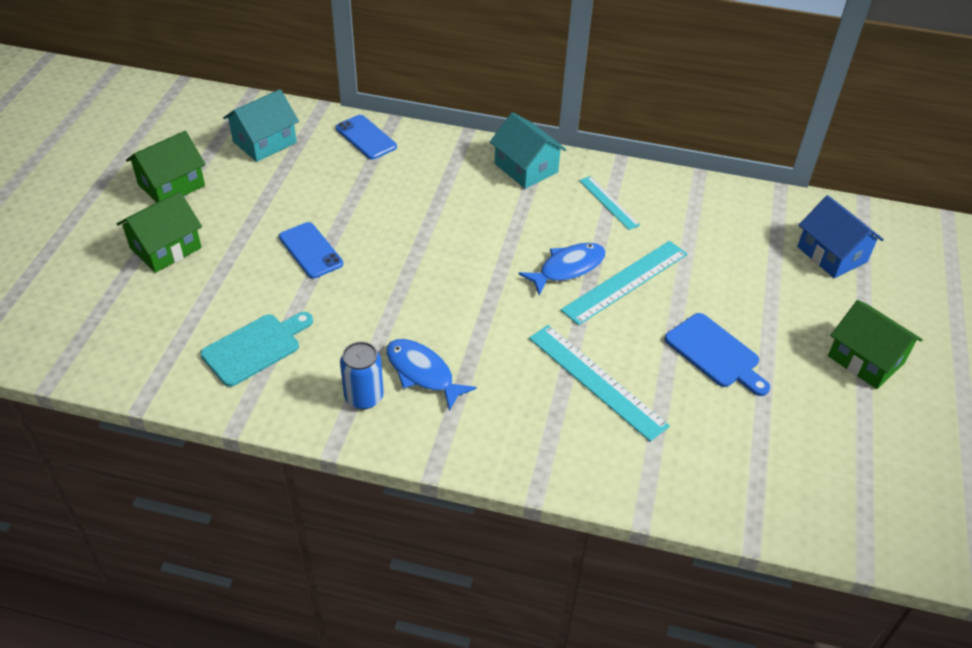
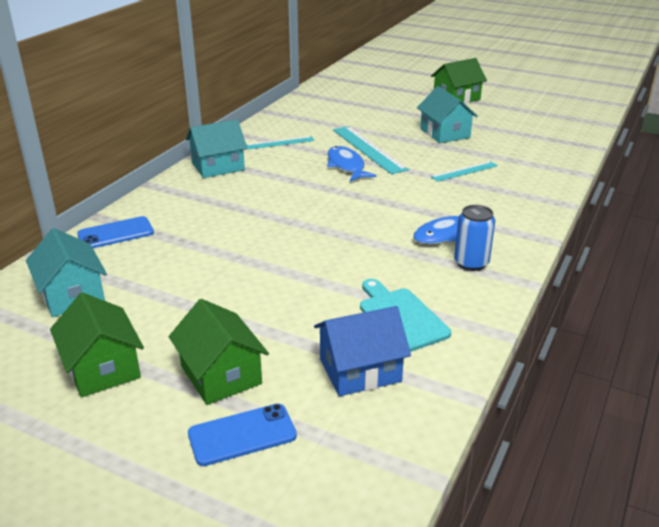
camera: 75 degrees left, 15 degrees down
(310, 250) = (272, 277): blue phone -> blue phone (242, 435)
(596, 381) = (464, 171): turquoise ruler -> turquoise ruler, size x0.59
(715, 353) = (445, 133): blue cutting board -> turquoise house
(832, 254) = (365, 90): blue house -> blue house (360, 370)

